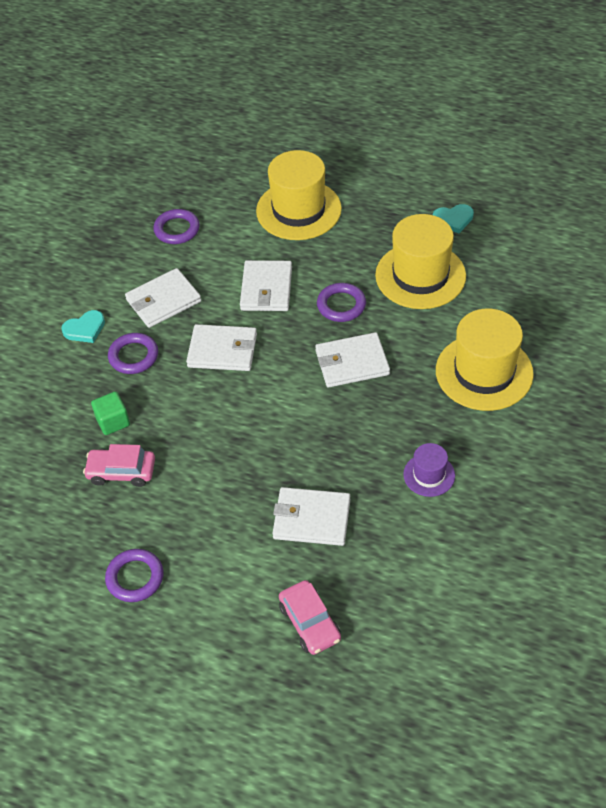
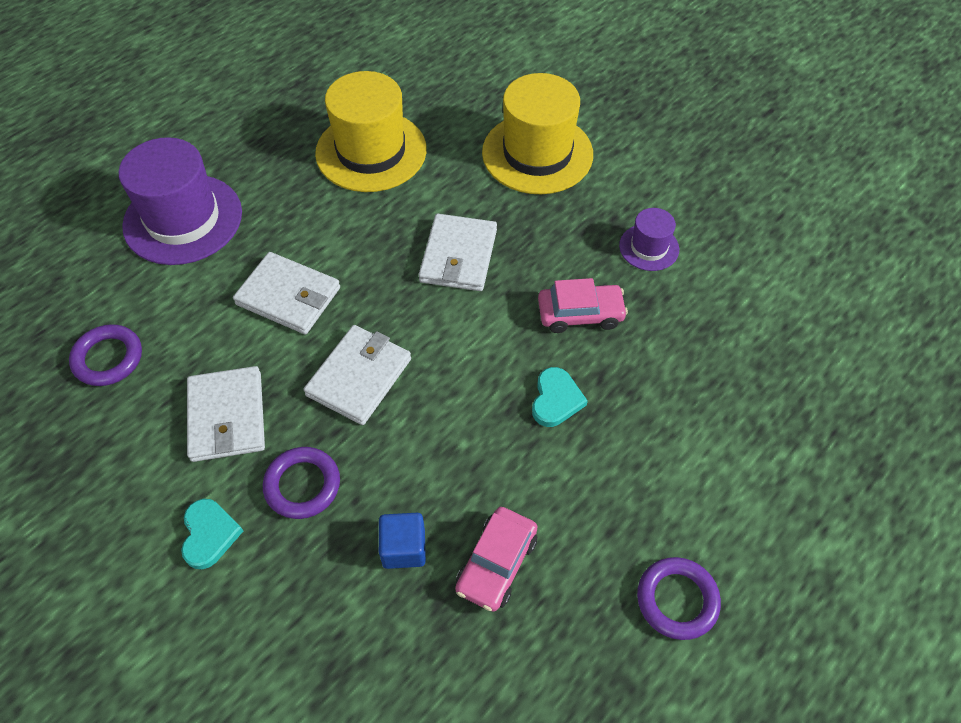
camera: 70 degrees left, 5 degrees up
(113, 421) = (404, 548): green cube -> blue cube
(298, 210) = (183, 219): yellow hat -> purple hat
(310, 622) = (803, 425): pink car -> pink car (580, 314)
(311, 519) = (663, 373): white wallet -> none
(341, 305) = (366, 234): purple ring -> none
(453, 219) = (310, 95): turquoise heart -> turquoise heart (556, 399)

